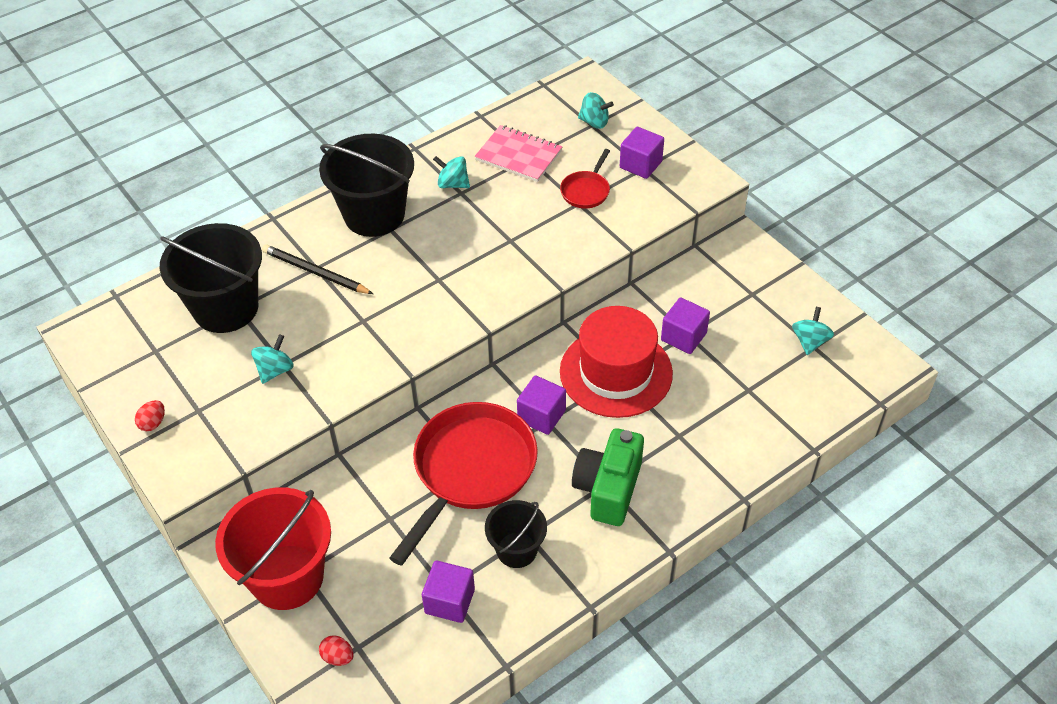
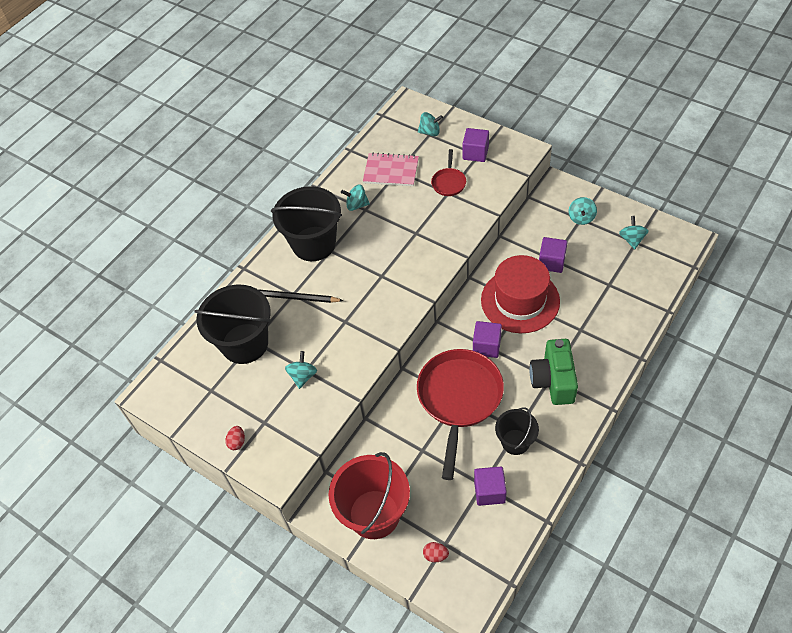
camera: 15 degrees left, 5 degrees up
(753, 293) = (581, 218): none -> turquoise spinning top

